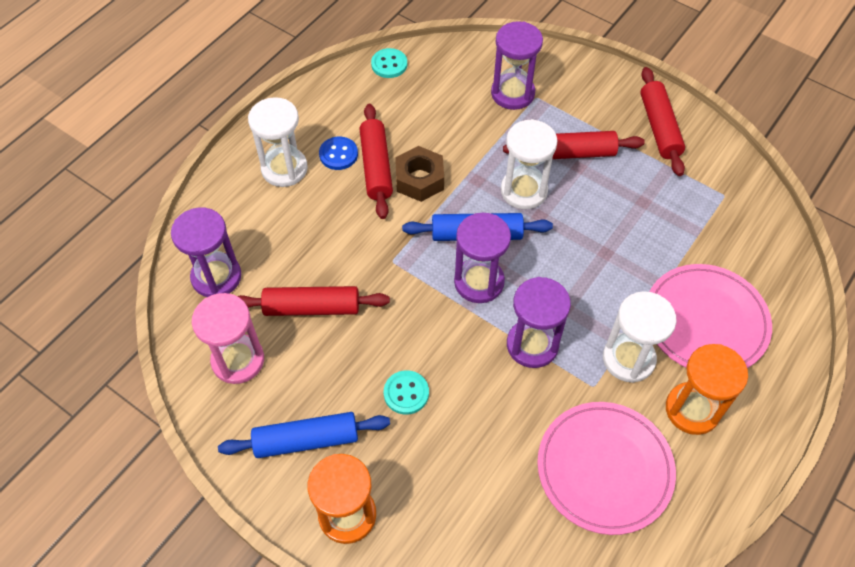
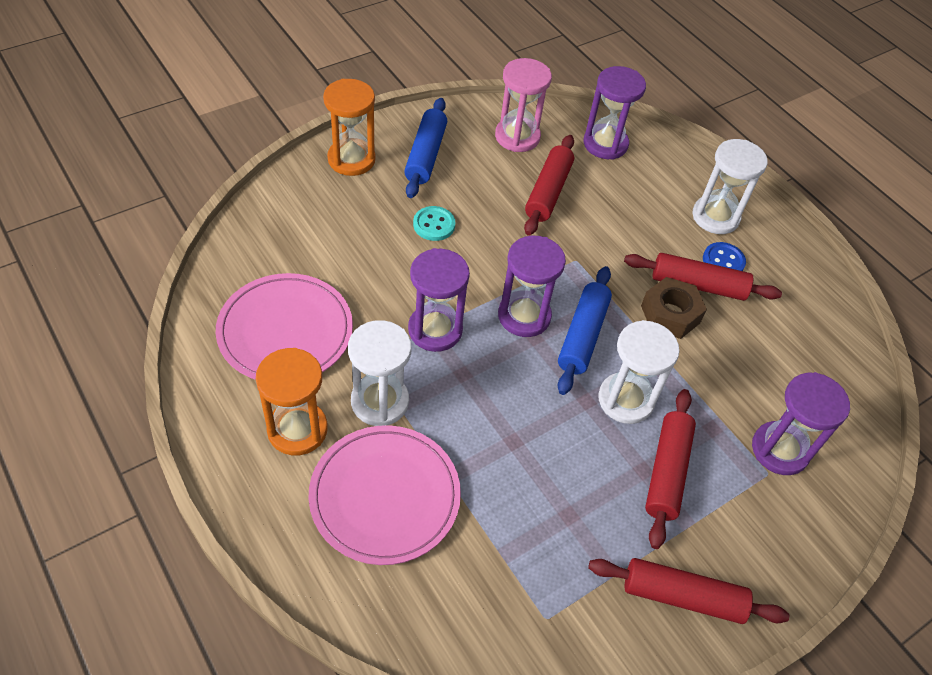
camera: 105 degrees right, 5 degrees down
(389, 64) = (850, 344): turquoise button -> none

